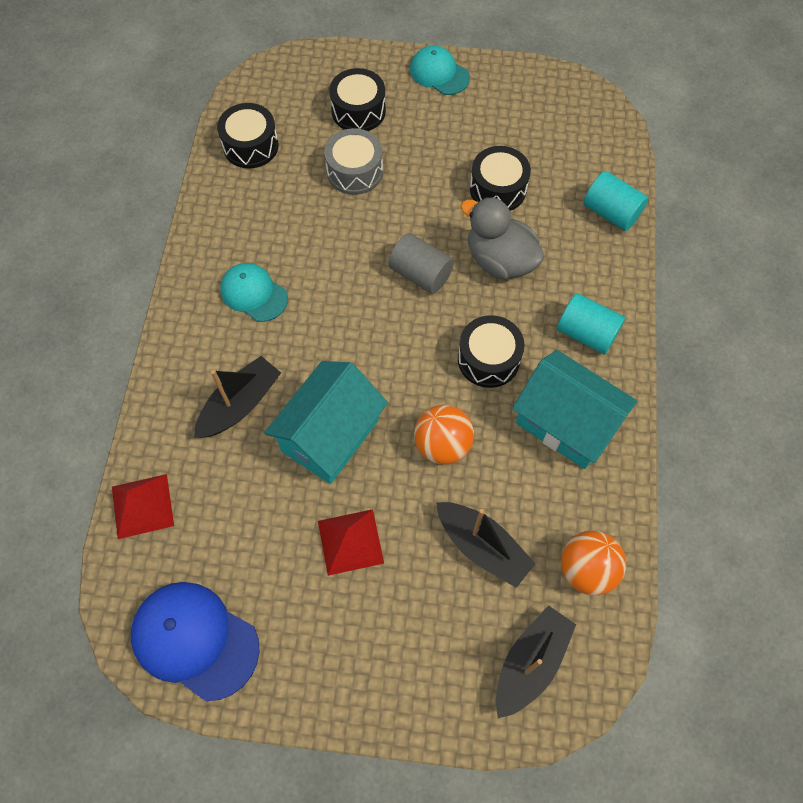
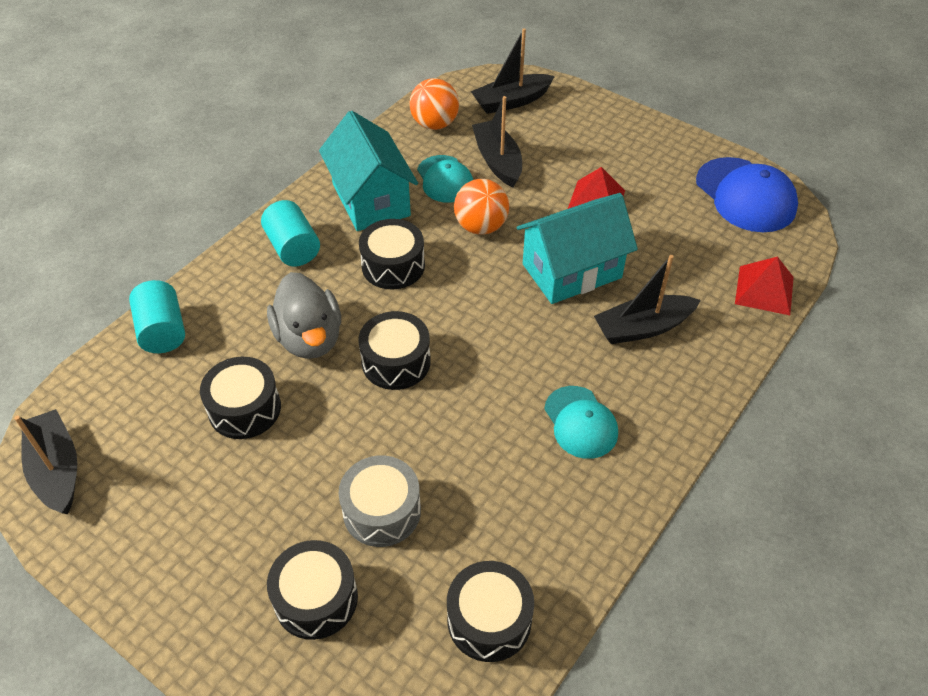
camera: 150 degrees left, 15 degrees down
(420, 274) = (396, 362): grey cylinder -> black drum
(439, 73) = (168, 602): turquoise cap -> turquoise cap (445, 179)
(575, 100) = (57, 469): none -> black boat

